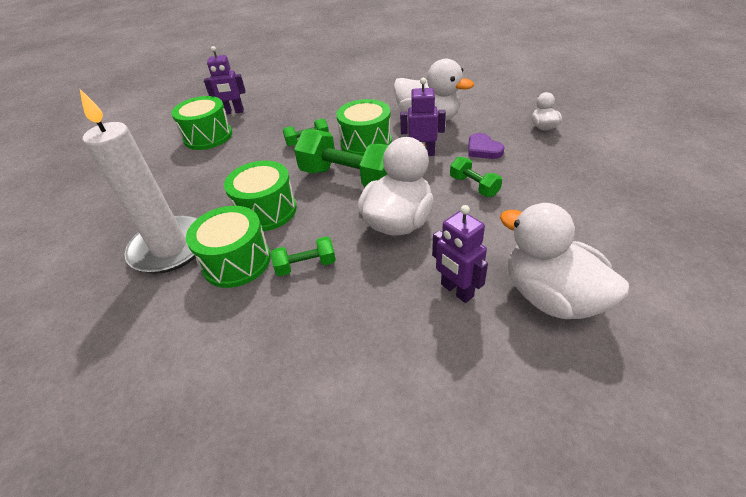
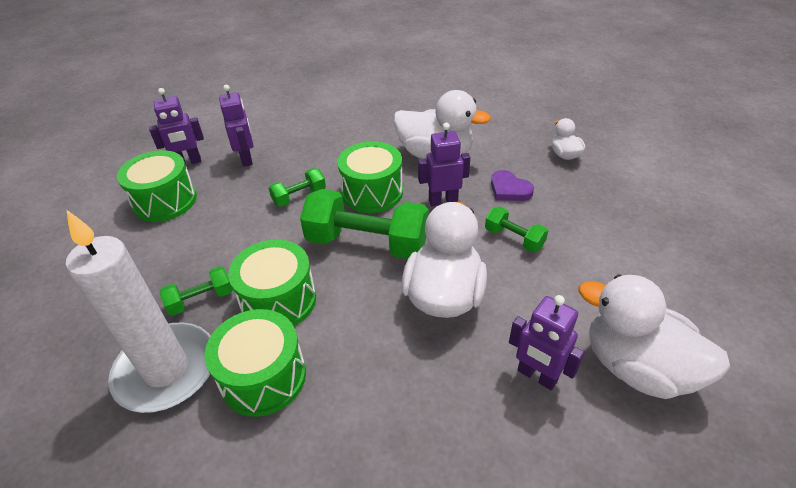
camera: 15 degrees left, 0 degrees up
(277, 112) = (247, 159): none -> purple robot
(306, 265) = (353, 370): green dumbbell -> green dumbbell (201, 300)

